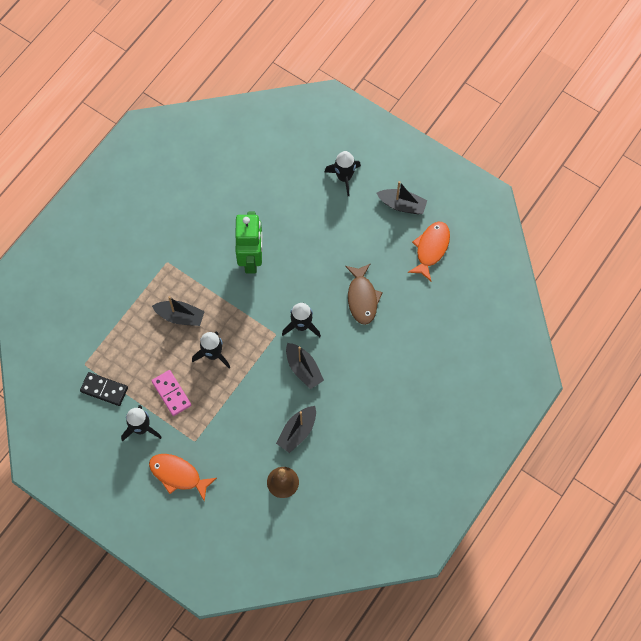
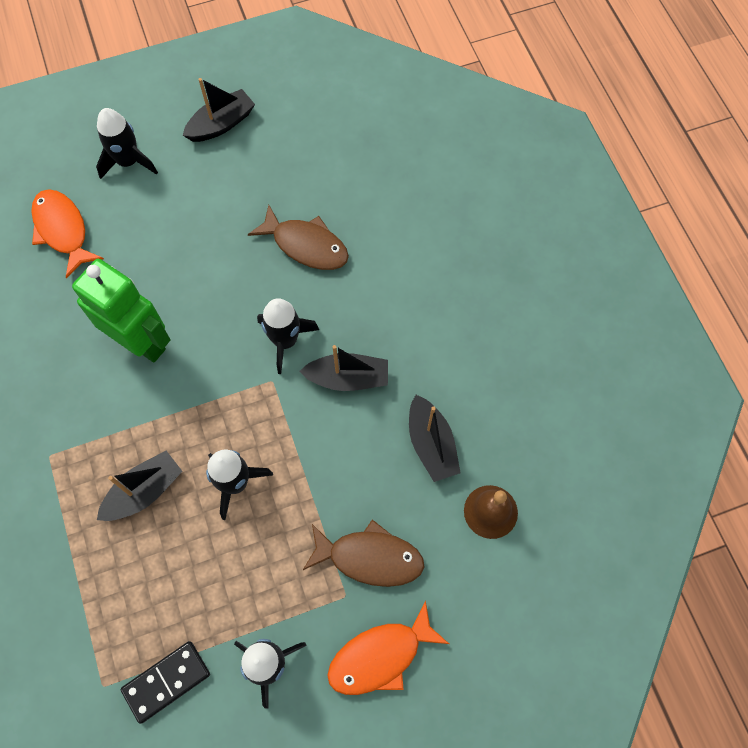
camera: 55 degrees left, 0 degrees up
(171, 393) = (249, 581): pink domino -> none
(220, 440) = (369, 557): none -> brown fish
(431, 249) = (304, 130): orange fish -> orange fish (63, 230)

